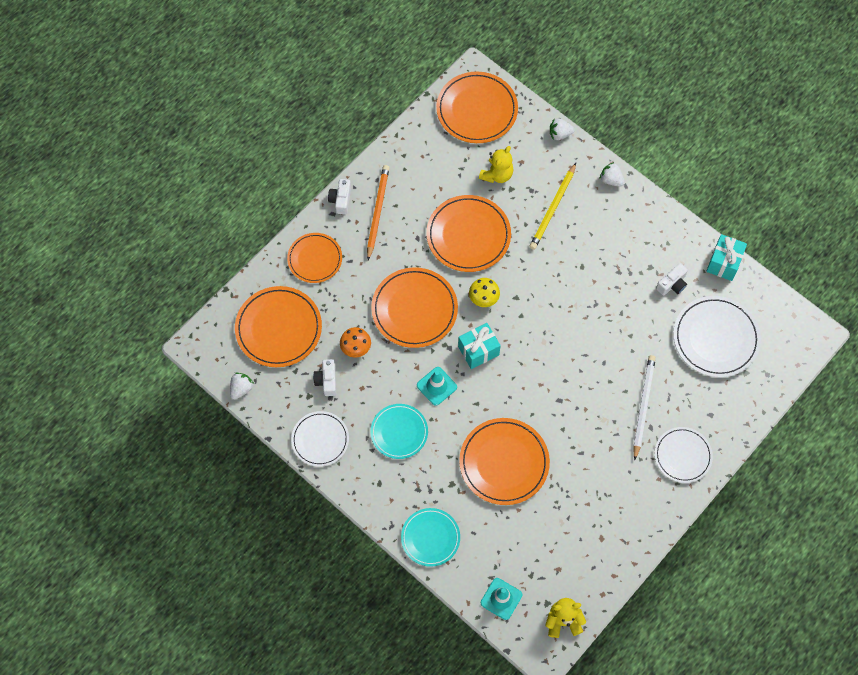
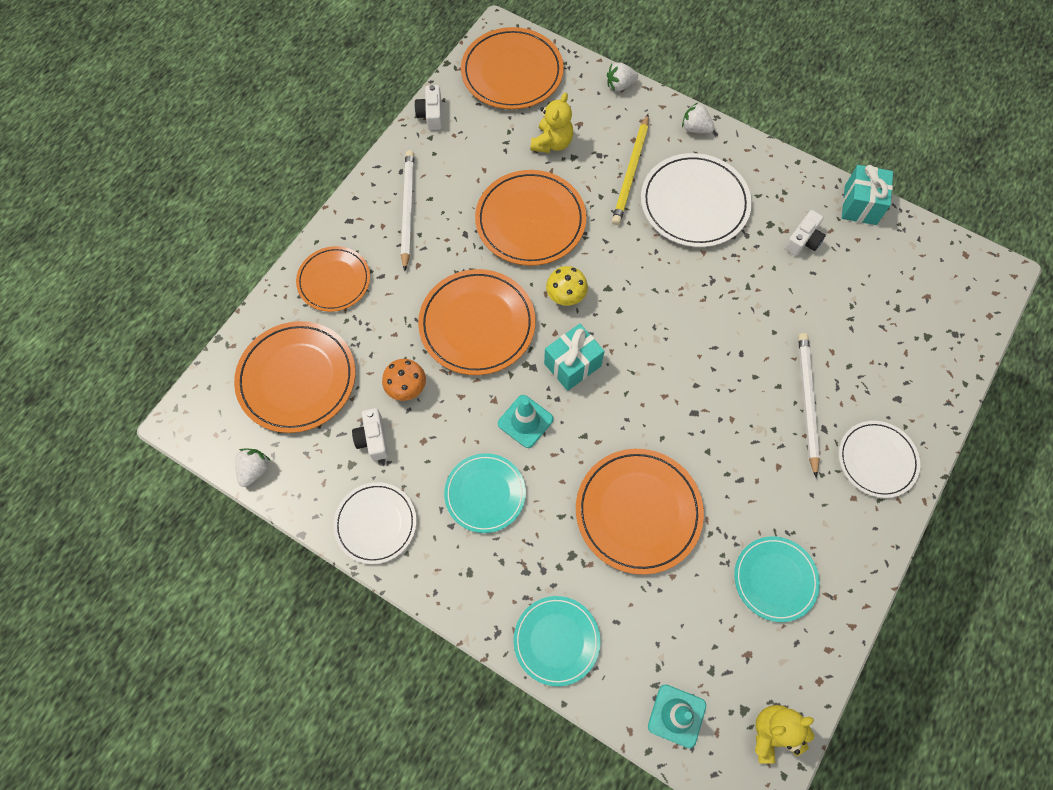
camera: 10 degrees left, 0 degrees up
(341, 200) = (358, 202): white camera -> white camera (431, 114)
(377, 212) = (407, 209): orange pencil -> white pencil
(589, 524) = (775, 579): none -> turquoise plate
(716, 338) = (876, 298): white plate -> white plate (694, 203)

